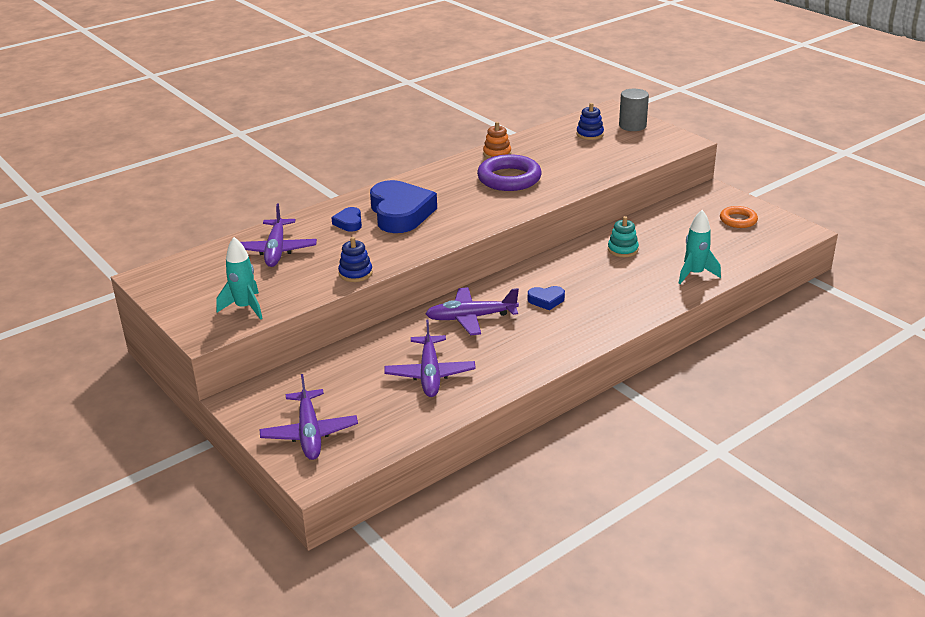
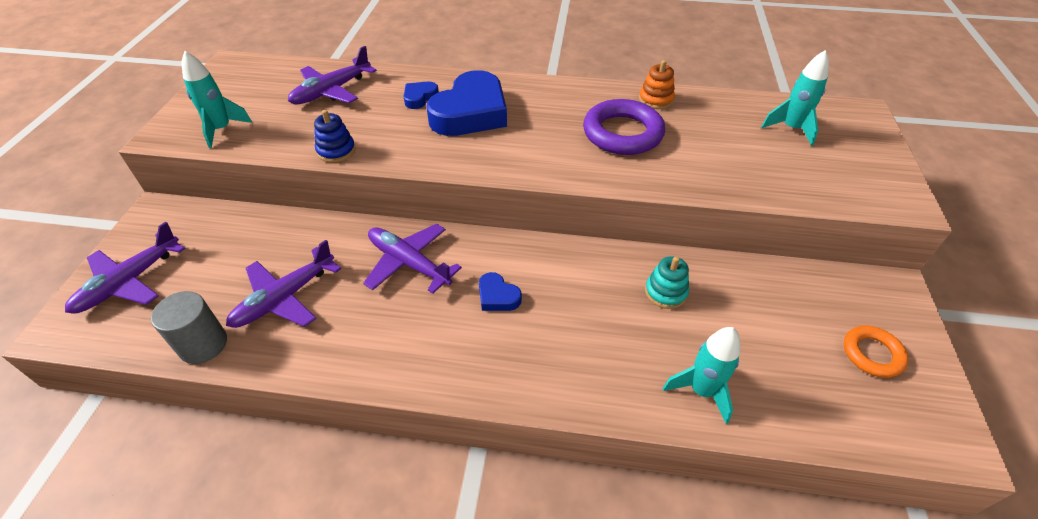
camera: 45 degrees right, 15 degrees up
(590, 134) = (791, 129): blue stacking toy -> turquoise rocket
(632, 126) = (861, 145): grey cylinder -> grey cylinder (203, 344)

